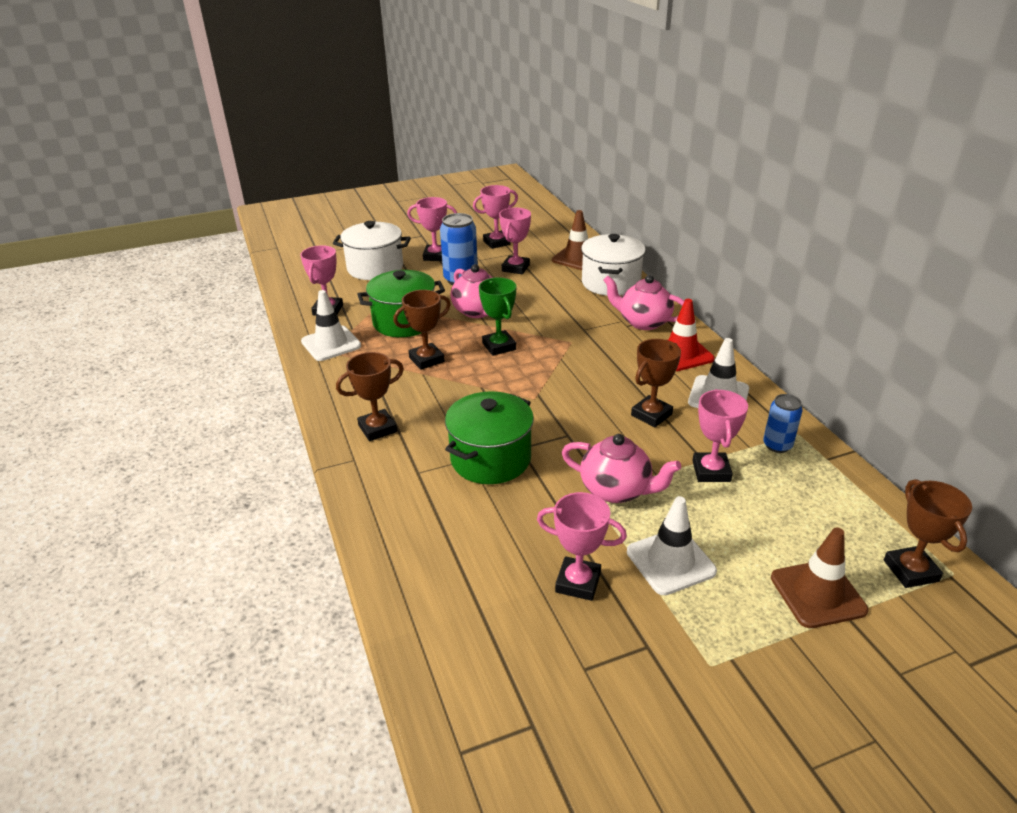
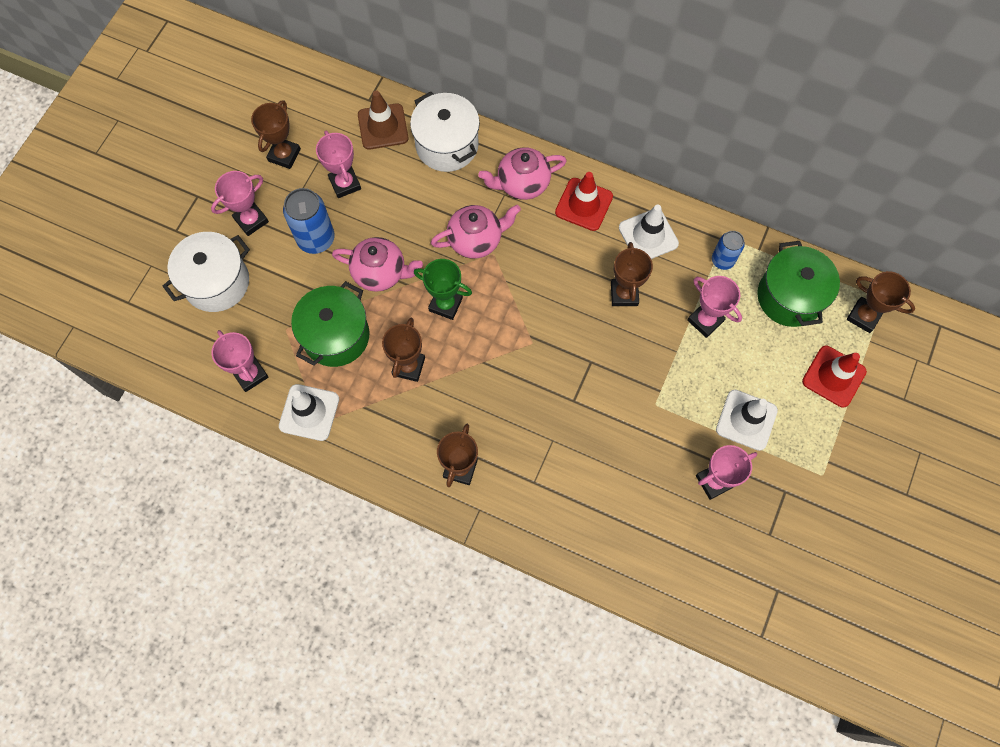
camera: 45 degrees left, 35 degrees up
(490, 459) = (566, 428): green pot -> green pot (789, 297)
(496, 243) = (284, 155): pink trophy -> brown trophy
(616, 490) = (667, 387): pink teapot -> pink teapot (476, 240)
(817, 594) = (833, 376): brown traffic cone -> red traffic cone

